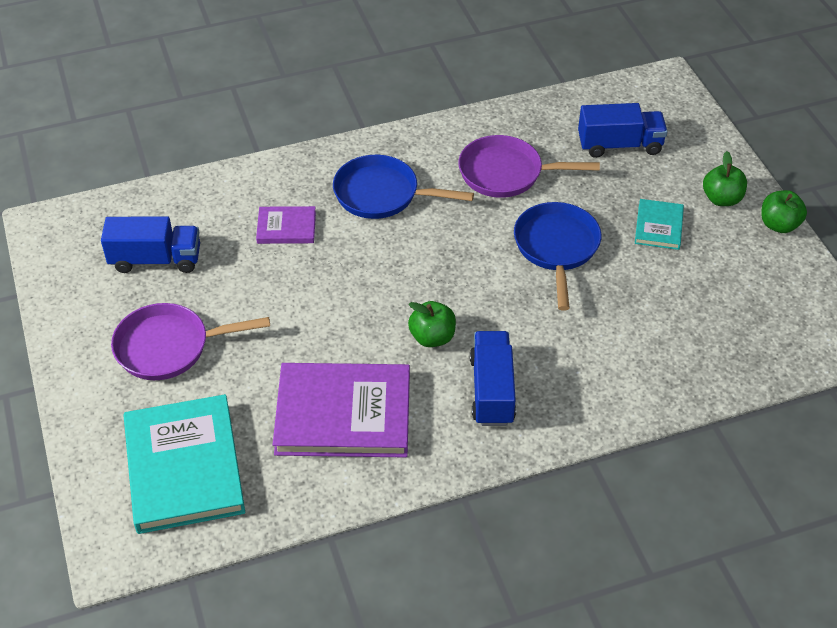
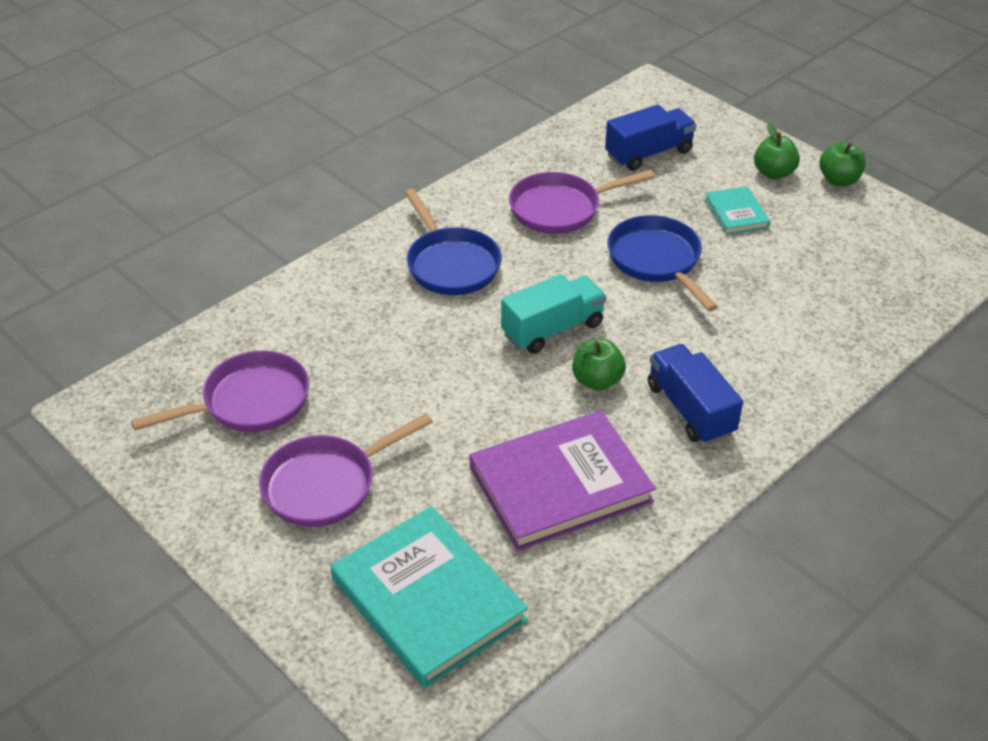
camera: 25 degrees left, 5 degrees down
(156, 259) = (249, 402): blue truck -> purple pan
(286, 227) = (373, 326): purple book -> none
(382, 194) = (451, 264): blue pan -> blue pan turned 105 degrees counterclockwise
(426, 280) = (552, 329): none -> turquoise truck

